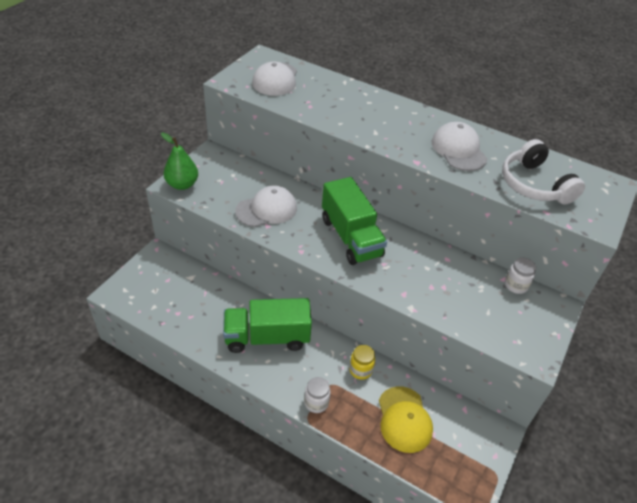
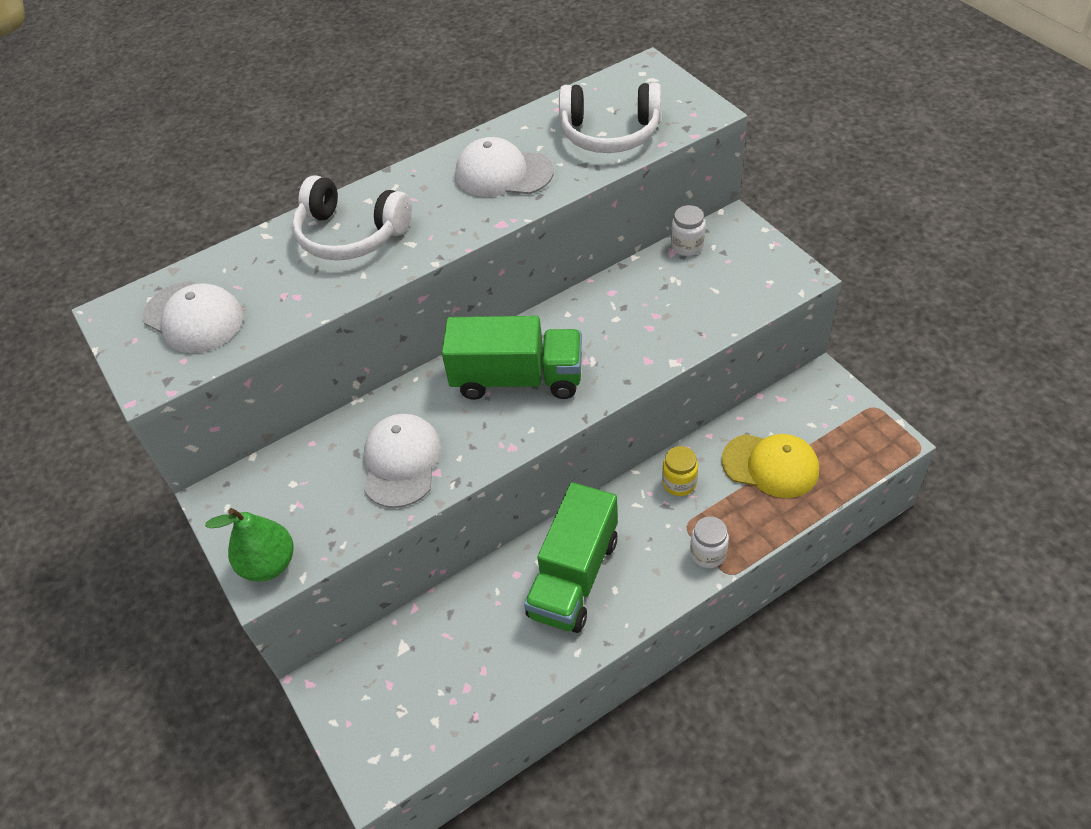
camera: 55 degrees left, 5 degrees up
(366, 109) = (351, 234): none -> white headphones

